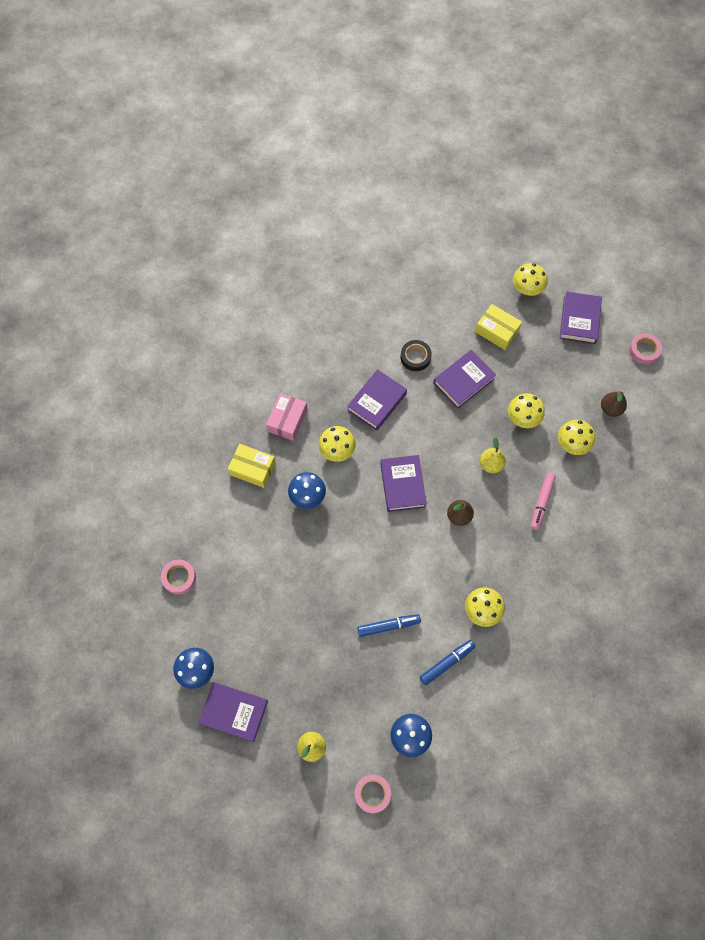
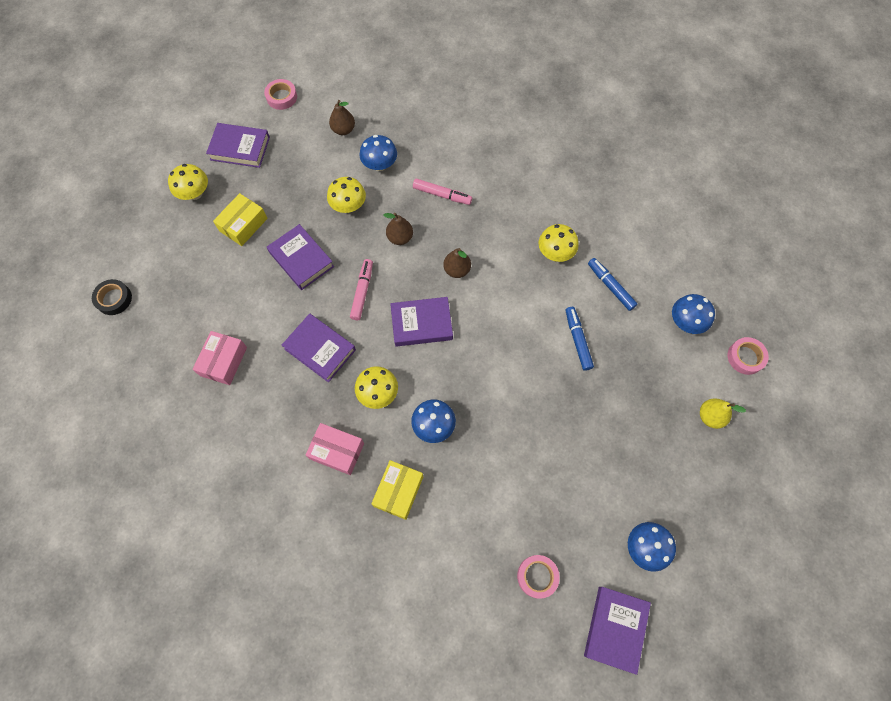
camera: 90 degrees left, 0 degrees up
(234, 712) = (685, 501): purple book -> purple book (615, 628)
(365, 329) = (223, 361): none -> pink box
(415, 357) = (267, 307): black tape -> black tape (114, 299)
(433, 433) = (362, 292): none -> pink marker
(491, 464) = (400, 238): yellow pear -> brown pear
(572, 444) = (380, 164): yellow mushroom -> blue mushroom

